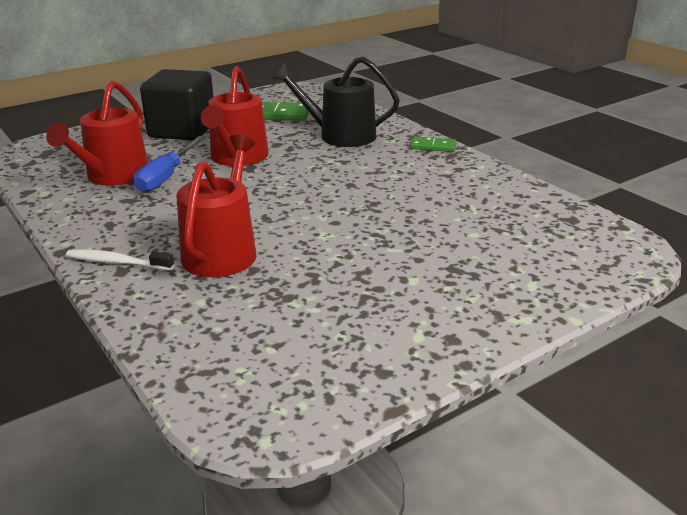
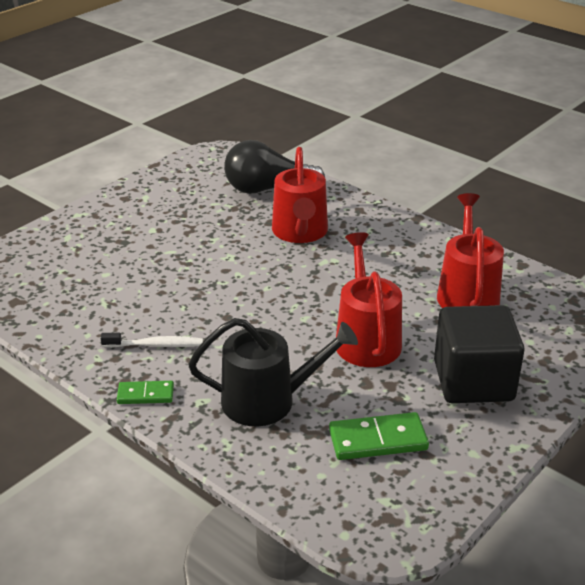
camera: 165 degrees right, 5 degrees up
(117, 262) = (369, 214): white toothbrush -> white toothbrush (155, 345)
(166, 177) = (415, 300): blue screwdriver -> none
(220, 322) = (267, 189): none -> black light bulb

